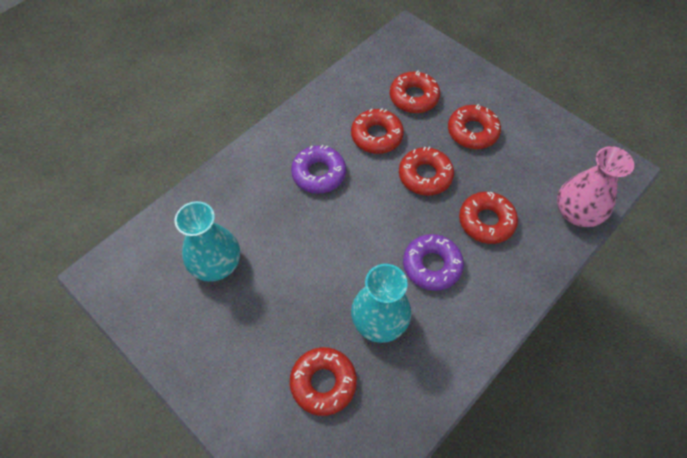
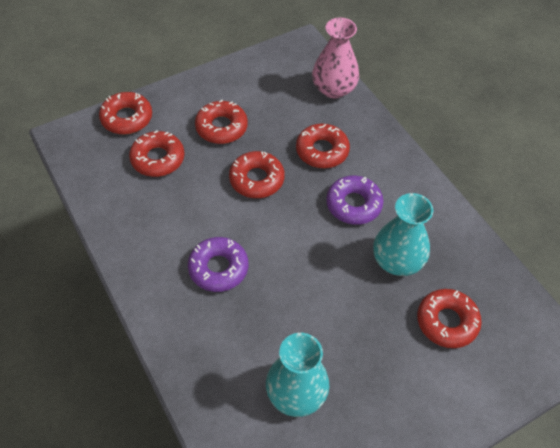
camera: 75 degrees left, 5 degrees down
(376, 136) = (192, 204): red donut -> red donut (127, 118)

